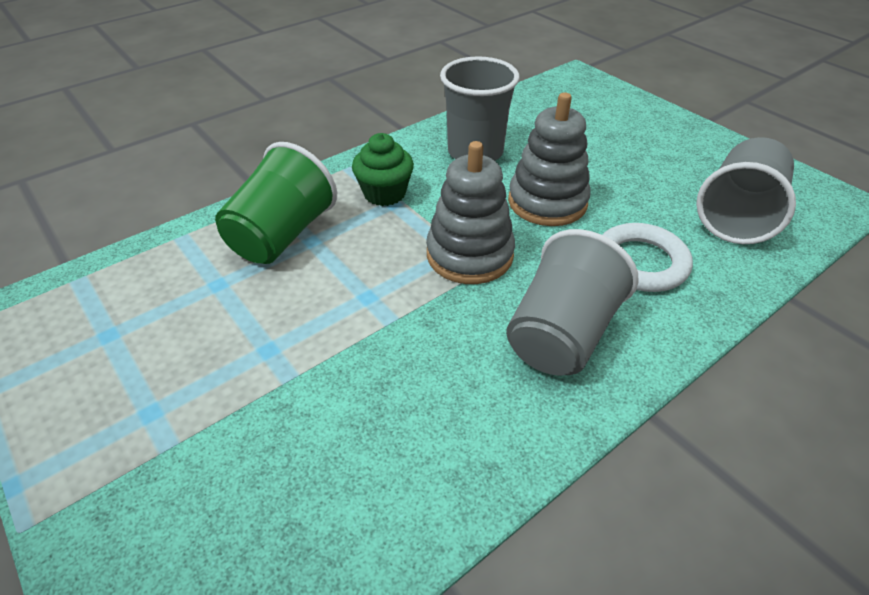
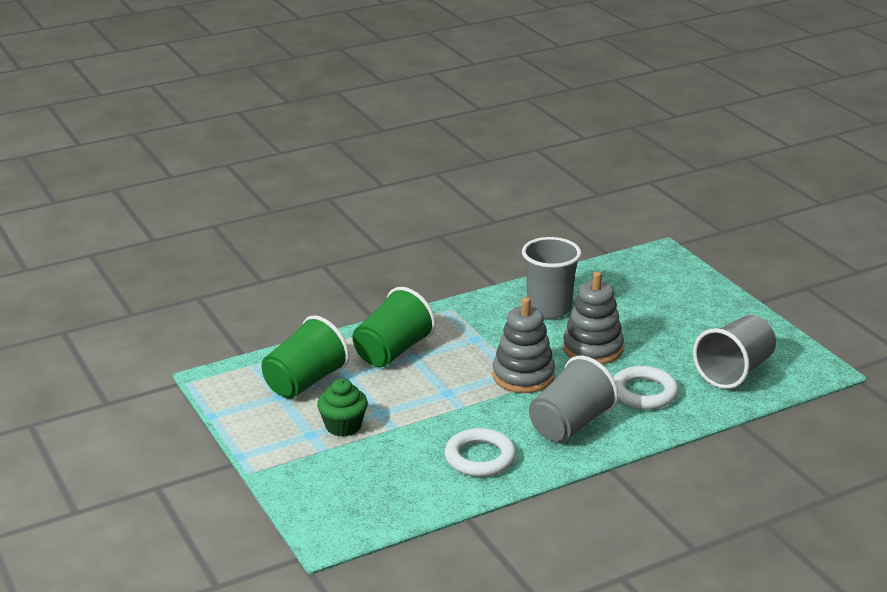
camera: 10 degrees right, 15 degrees down
(151, 303) = (305, 382): none -> green cup
(384, 193) = (470, 331): green cupcake -> green cupcake (343, 426)
(440, 425) = (480, 457): none -> white ring

